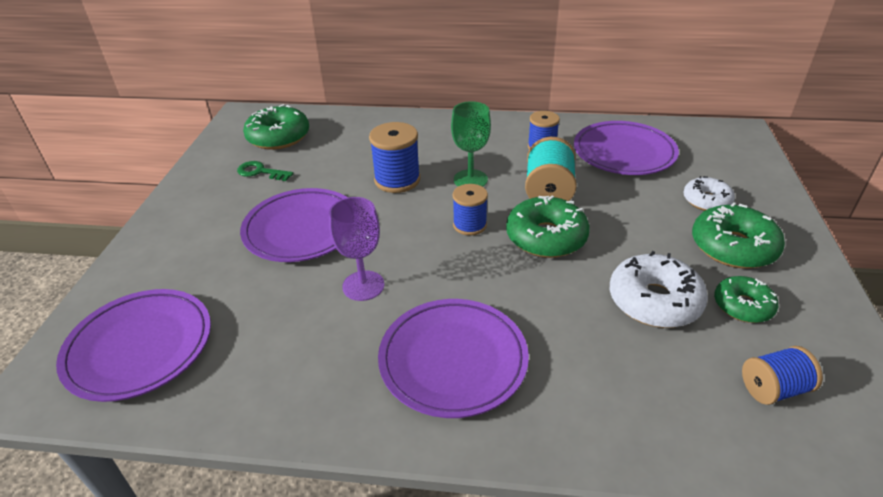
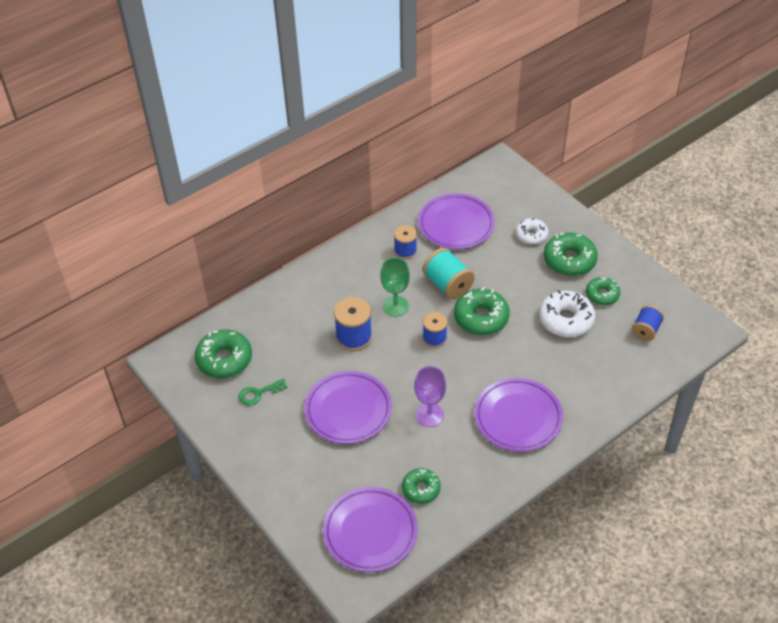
camera: 45 degrees left, 10 degrees up
(245, 348) = (421, 489): none -> green donut

